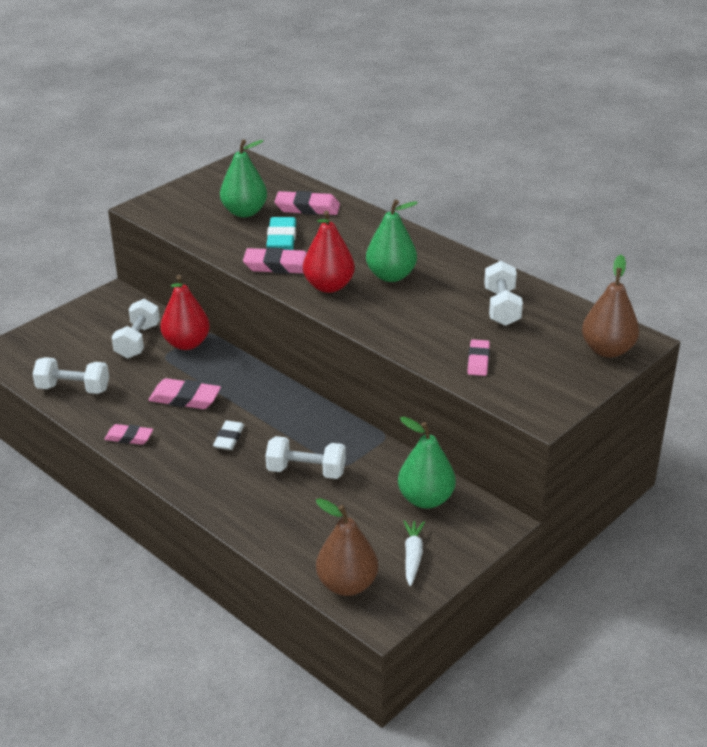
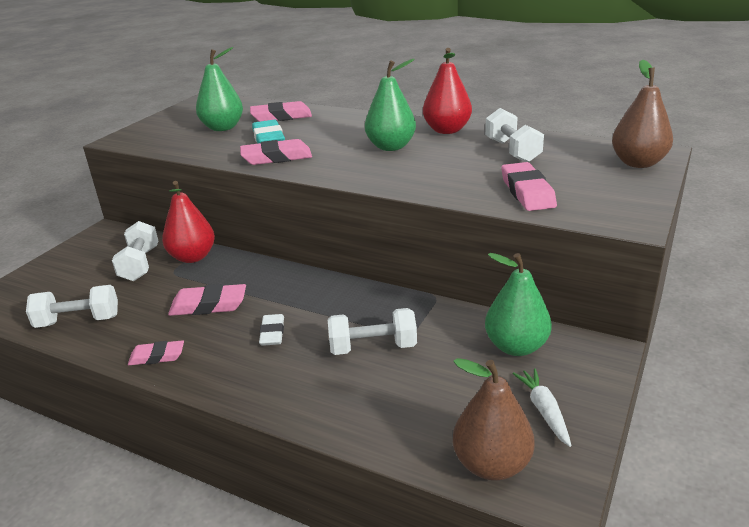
camera: 15 degrees left, 5 degrees down
(329, 286) = (336, 163): red pear -> red pear (447, 130)
(478, 361) = (527, 192): pink eraser -> pink eraser, size x1.55

